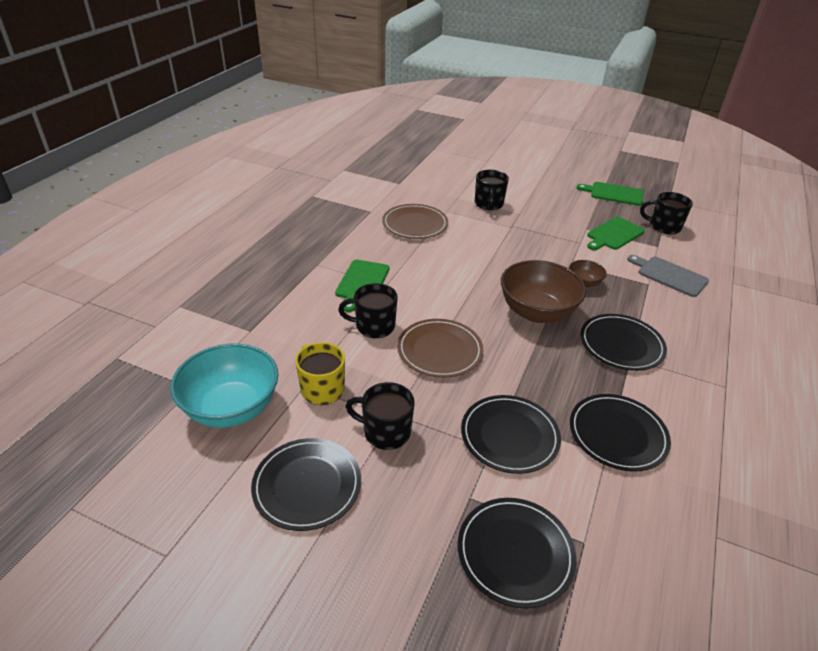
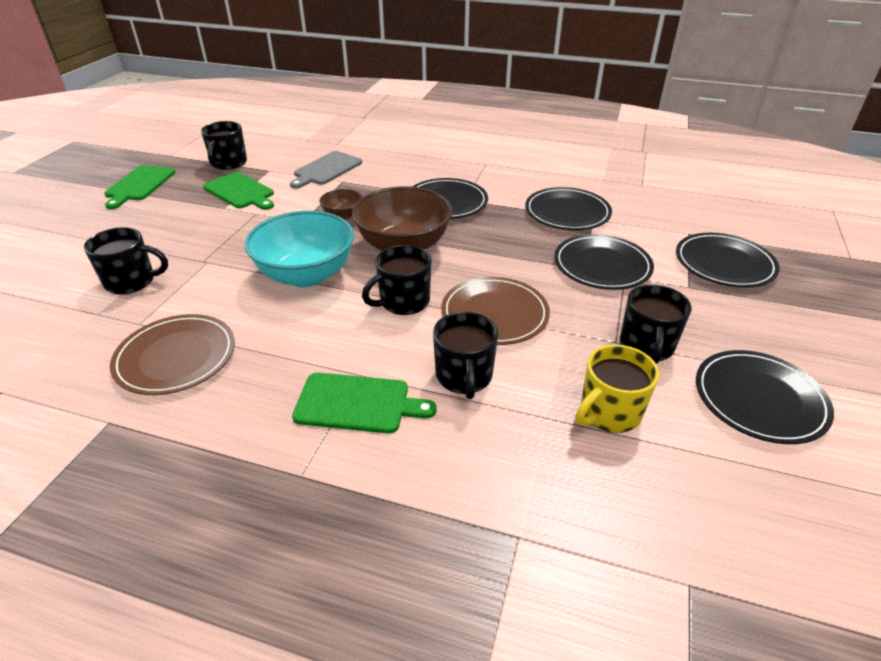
camera: 95 degrees left, 0 degrees up
(232, 408) = (698, 509): turquoise bowl -> turquoise bowl (306, 275)
(459, 306) = (403, 302): none -> black mug

